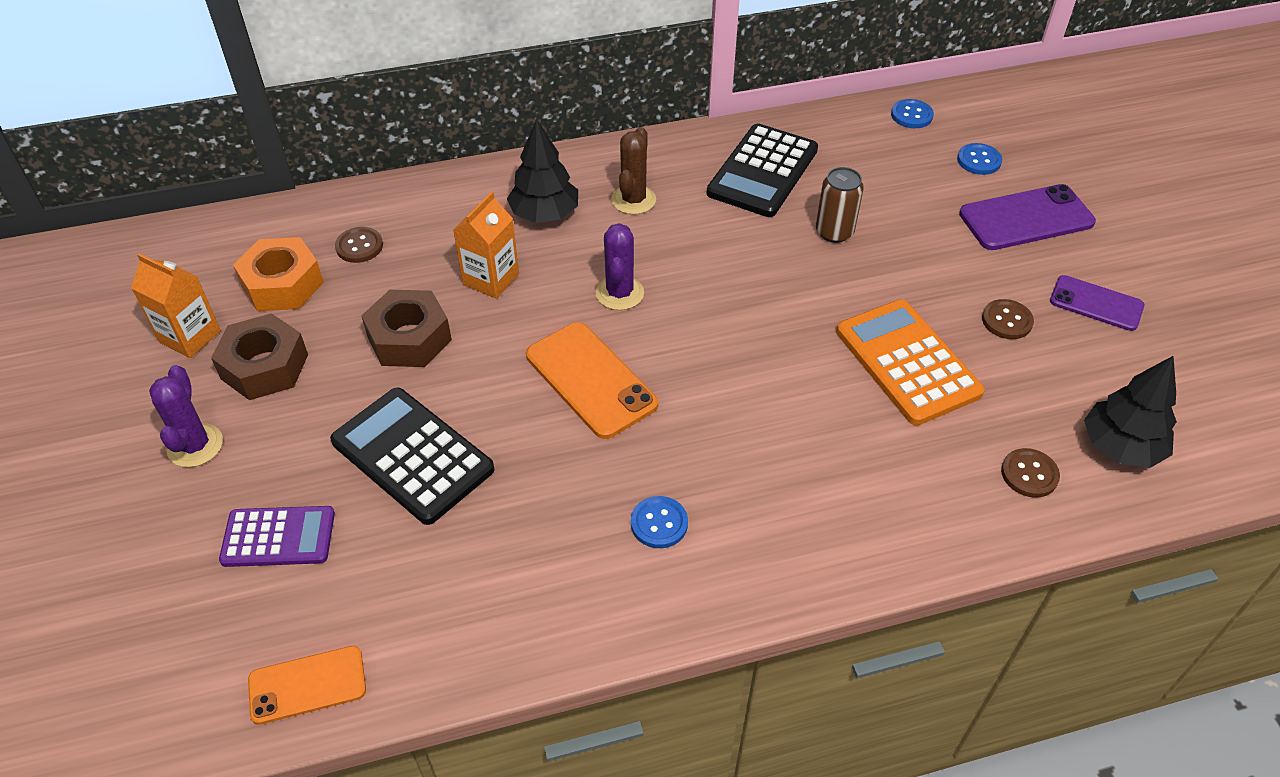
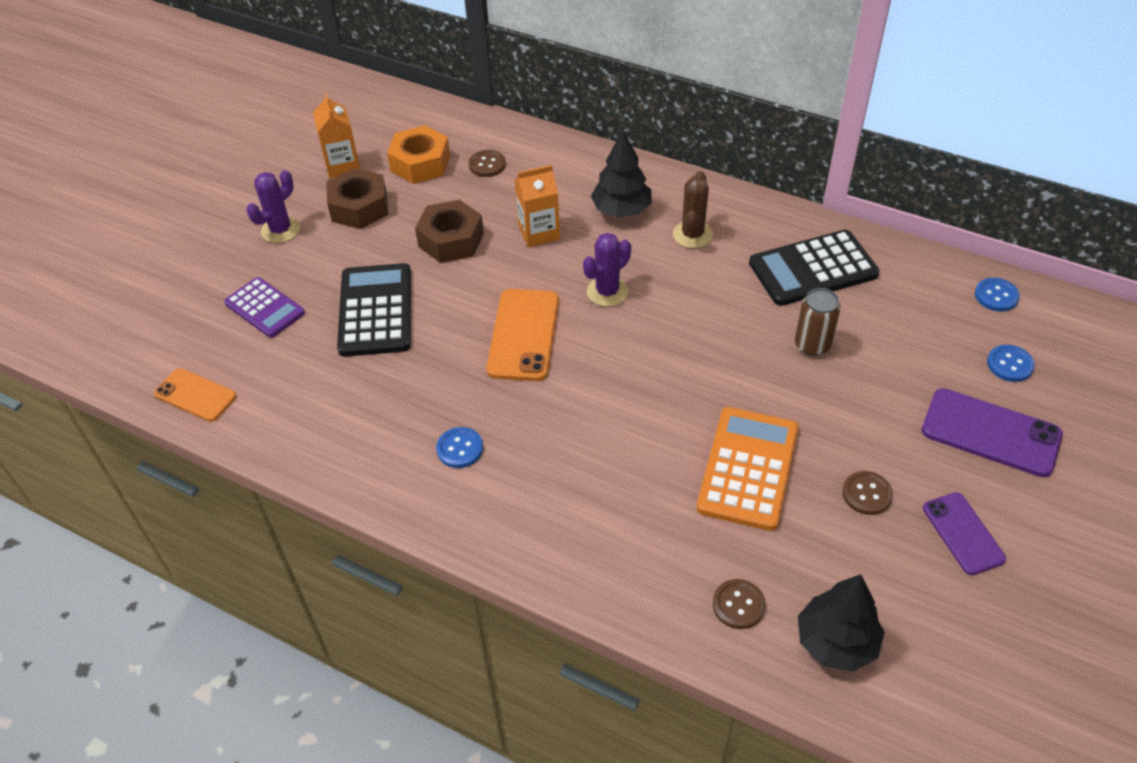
camera: 45 degrees right, 0 degrees up
(633, 200) = (692, 235): brown cactus -> brown cactus turned 45 degrees counterclockwise

